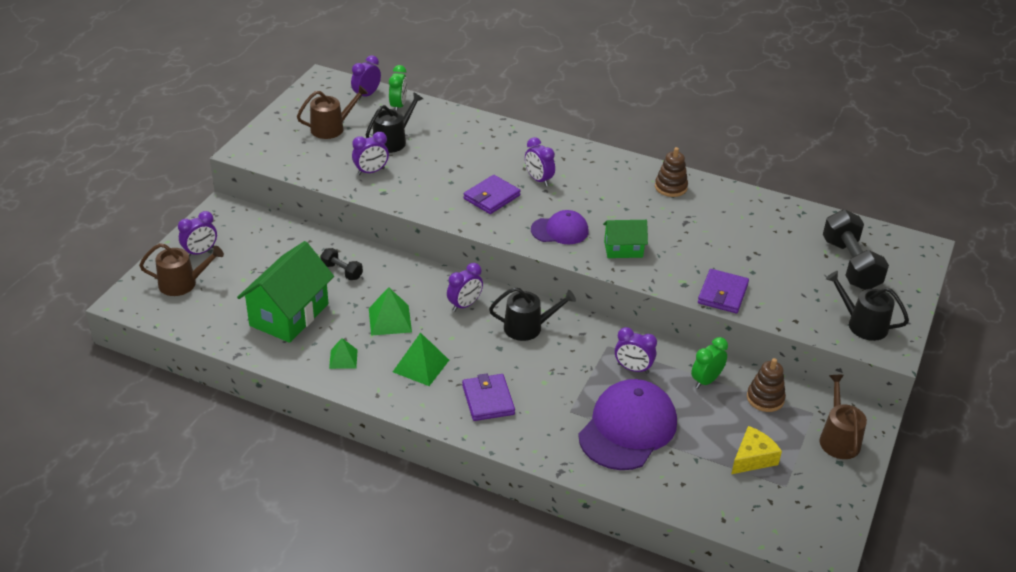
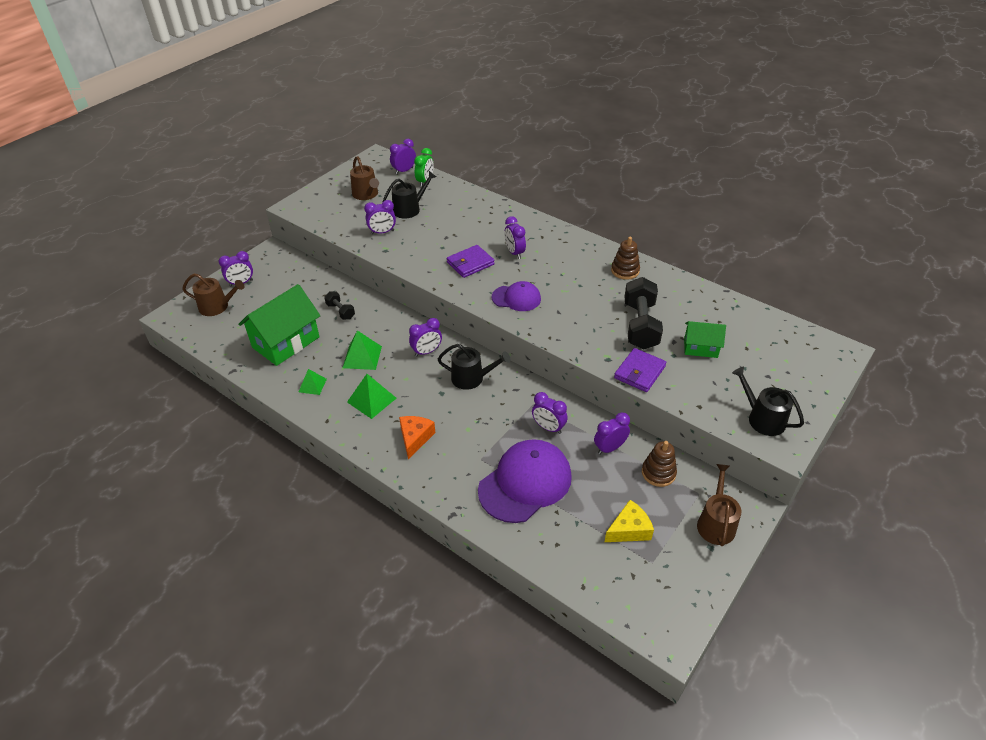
camera: 15 degrees right, 5 degrees up
(331, 128) = (366, 194): brown watering can -> brown watering can turned 75 degrees clockwise
(488, 400) = (415, 438): purple wallet -> orange cheese
(623, 249) = (565, 321): green house -> green house (700, 348)
(706, 381) = (609, 448): green clock -> purple clock
(850, 265) = (767, 359): black dumbbell -> black dumbbell (640, 325)

